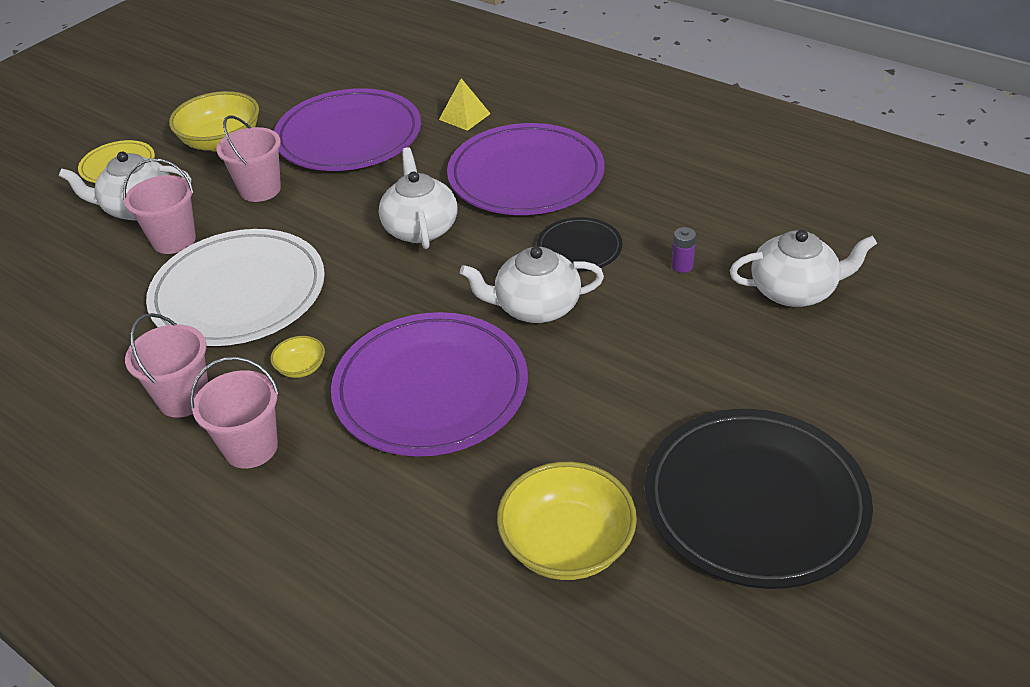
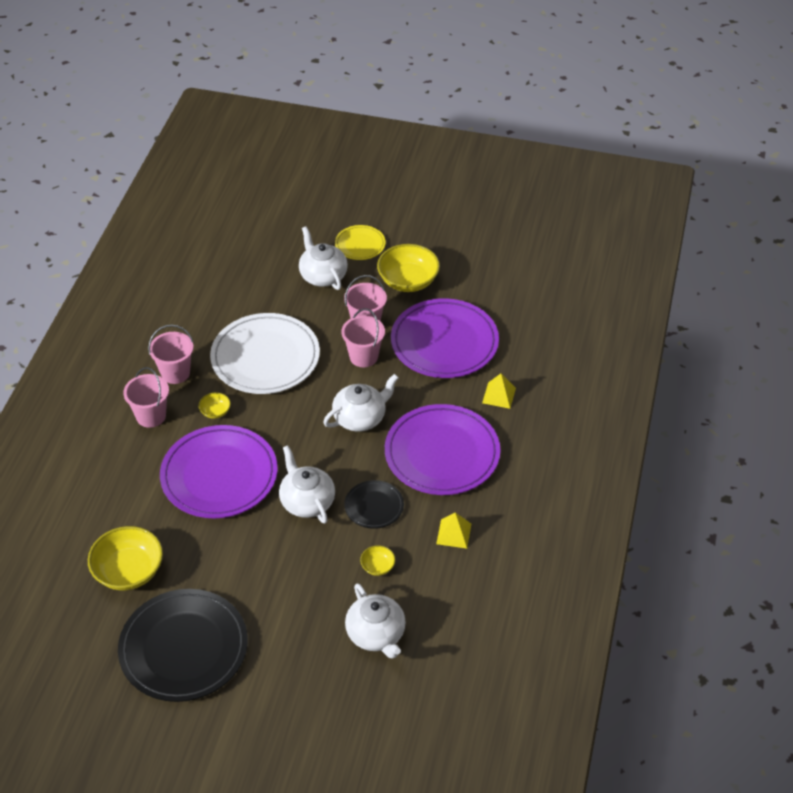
camera: 65 degrees right, 5 degrees up
(174, 240) = (300, 306): pink bucket -> pink bucket (363, 356)
(658, 193) = (453, 533): none -> yellow pyramid
(682, 266) = (378, 566): purple battery -> yellow bowl

